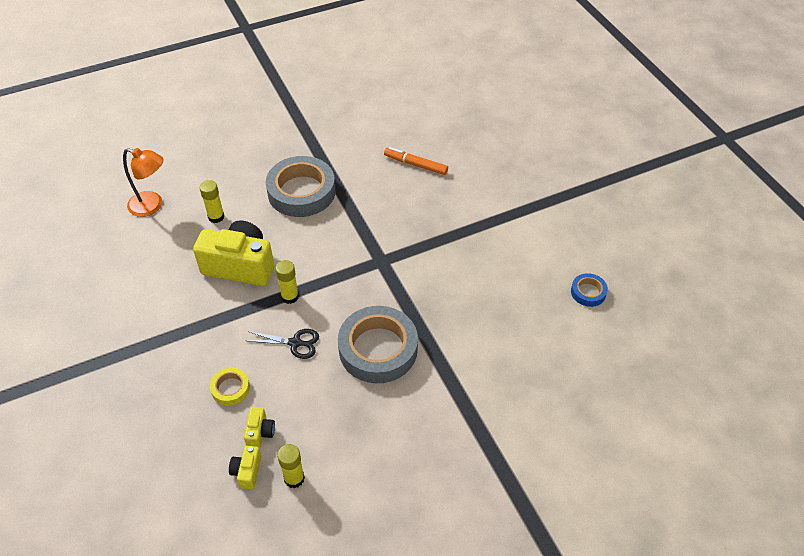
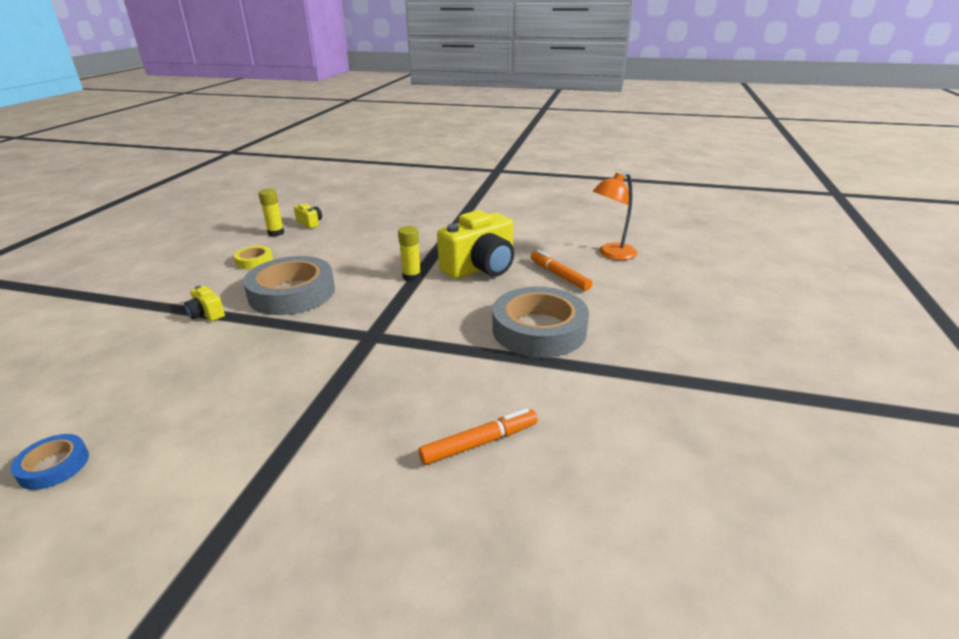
camera: 130 degrees right, 20 degrees down
(216, 217) = (559, 275): yellow glue stick -> orange marker
(230, 388) = (374, 234): yellow tape -> yellow tape (254, 261)
(260, 432) = (325, 233): yellow camera -> yellow camera (206, 314)
(295, 343) = (365, 264): black scissors -> none

